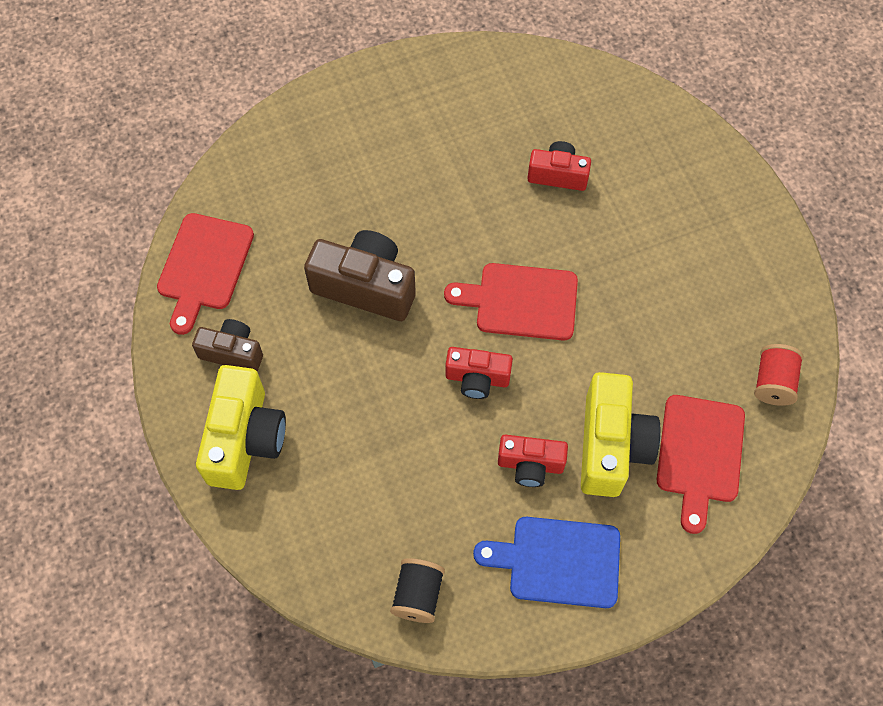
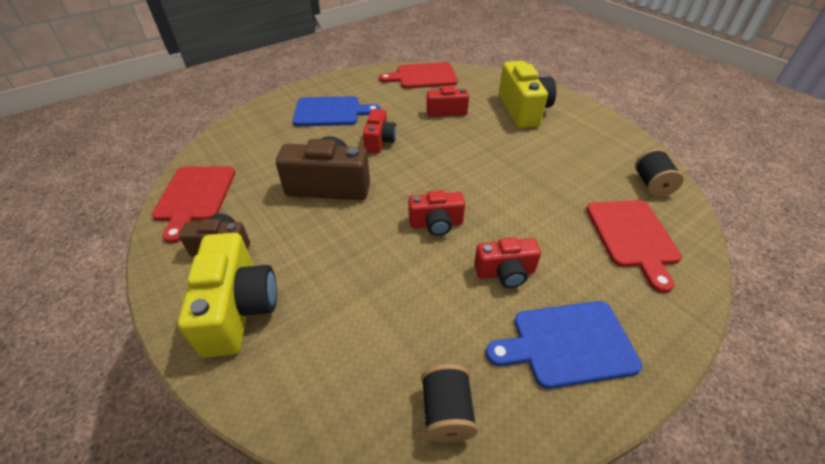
camera: 15 degrees left, 20 degrees down
(393, 139) = (331, 112): none -> blue cutting board
(447, 218) = (379, 141): none -> red camera
(521, 301) = (450, 174): red cutting board -> red cutting board (423, 76)
(611, 446) = (562, 245): yellow camera -> yellow camera (523, 110)
(773, 382) = (651, 184): red spool -> black spool

